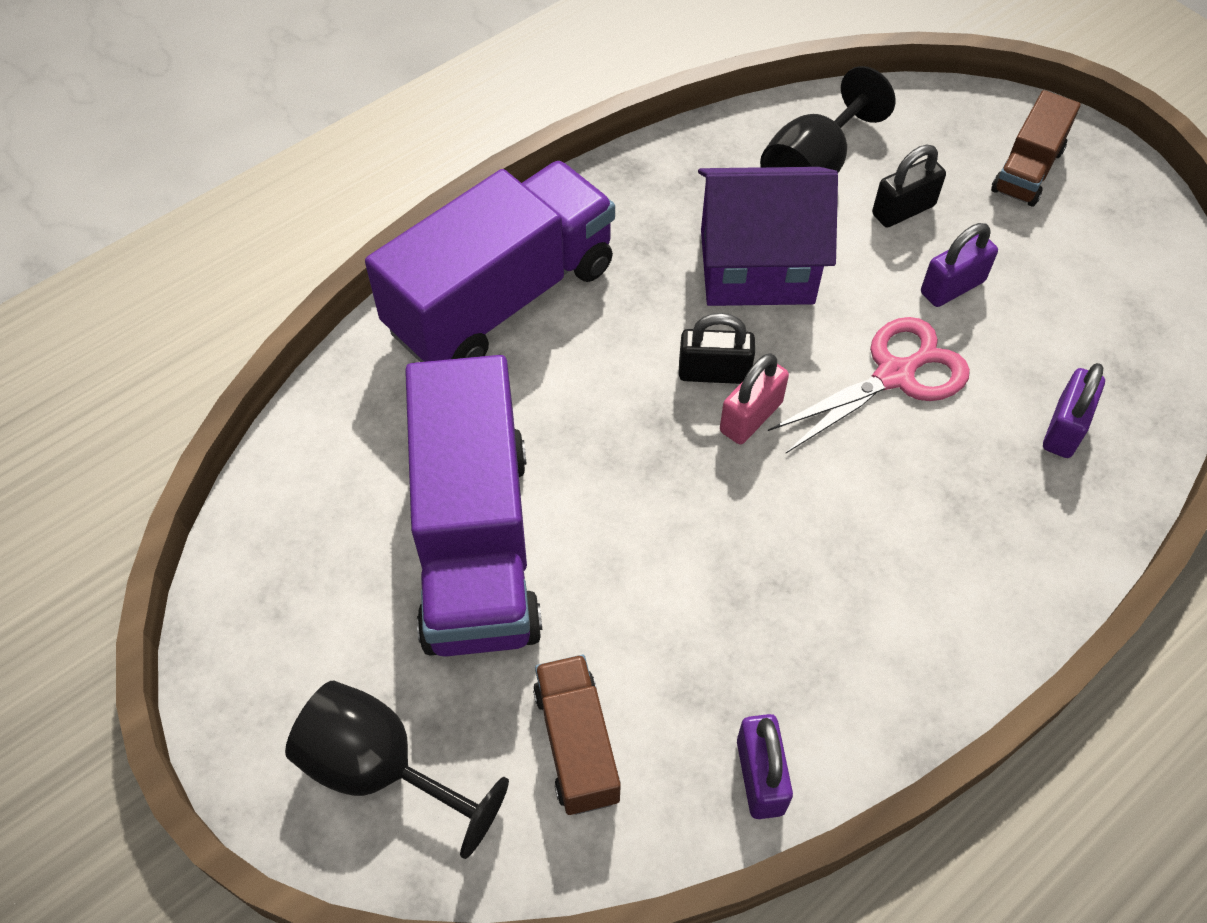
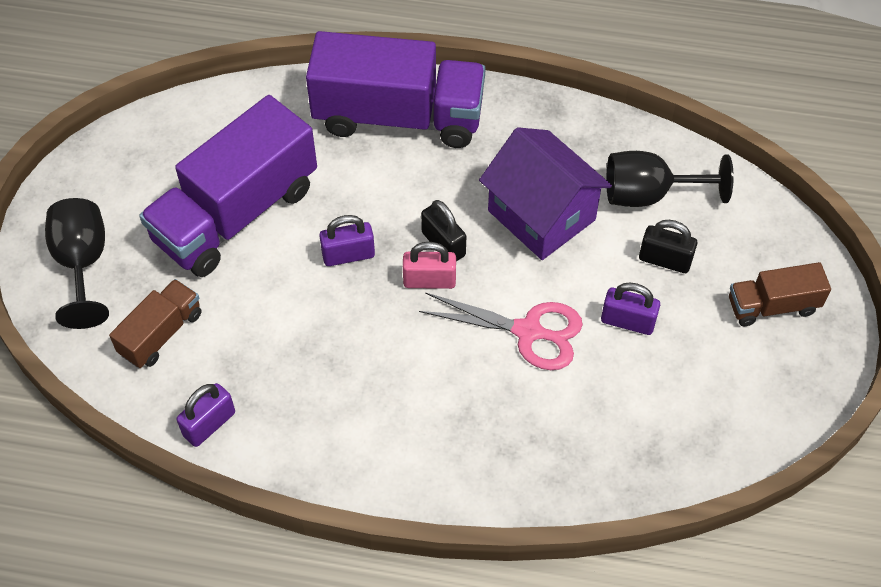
camera: 50 degrees right, 0 degrees up
(1064, 428) = (574, 441): purple padlock -> purple padlock (348, 255)

